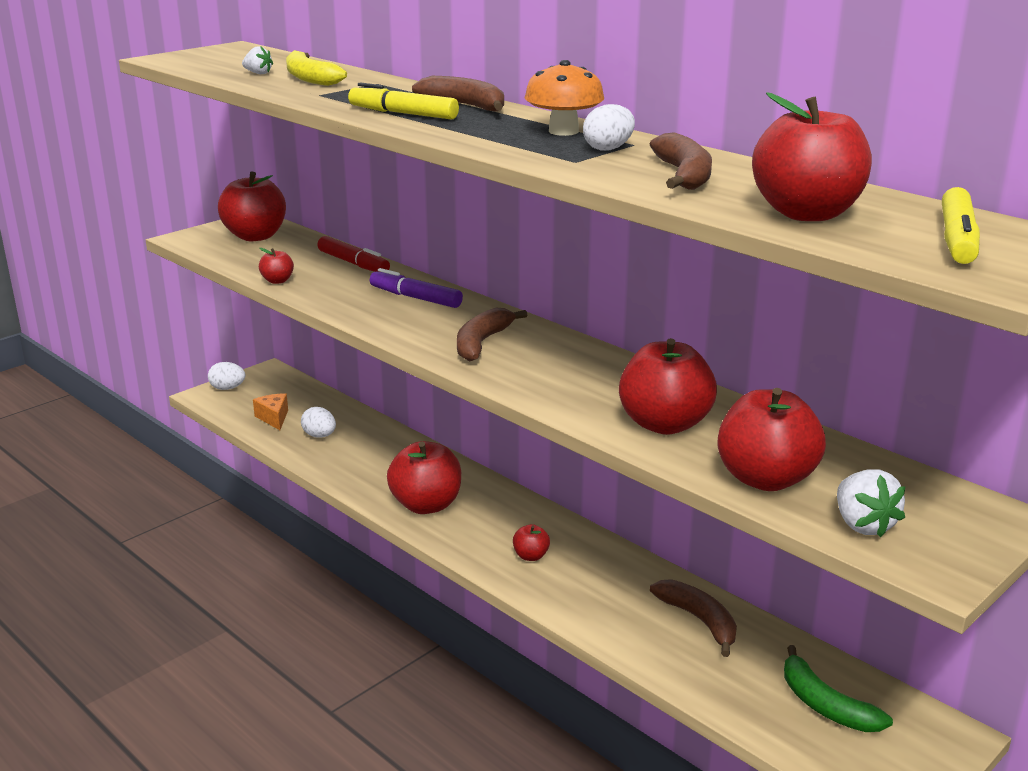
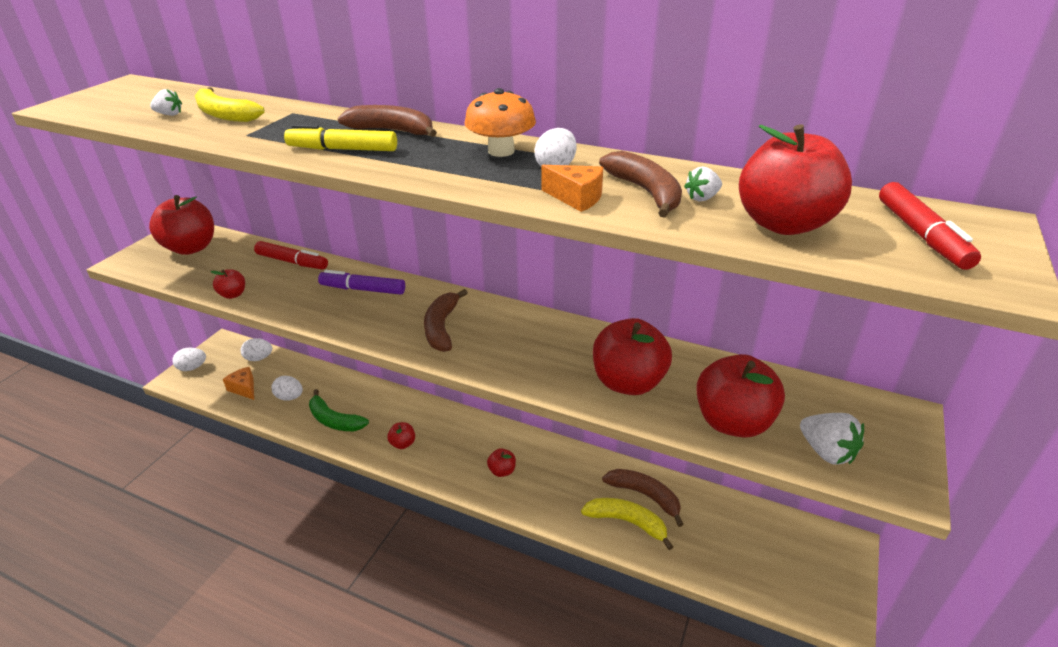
camera: 20 degrees left, 10 degrees up
(302, 393) = (259, 358): none -> white egg
(426, 505) = (403, 444): red apple -> red apple, size x0.47
(604, 171) = (576, 198): none -> orange cheese
(660, 640) = (627, 522): none -> yellow banana
(741, 186) = (702, 198): none -> white strawberry
(825, 705) = (759, 546): green banana -> green banana (334, 420)
(957, 239) = (921, 235): yellow marker -> red marker

